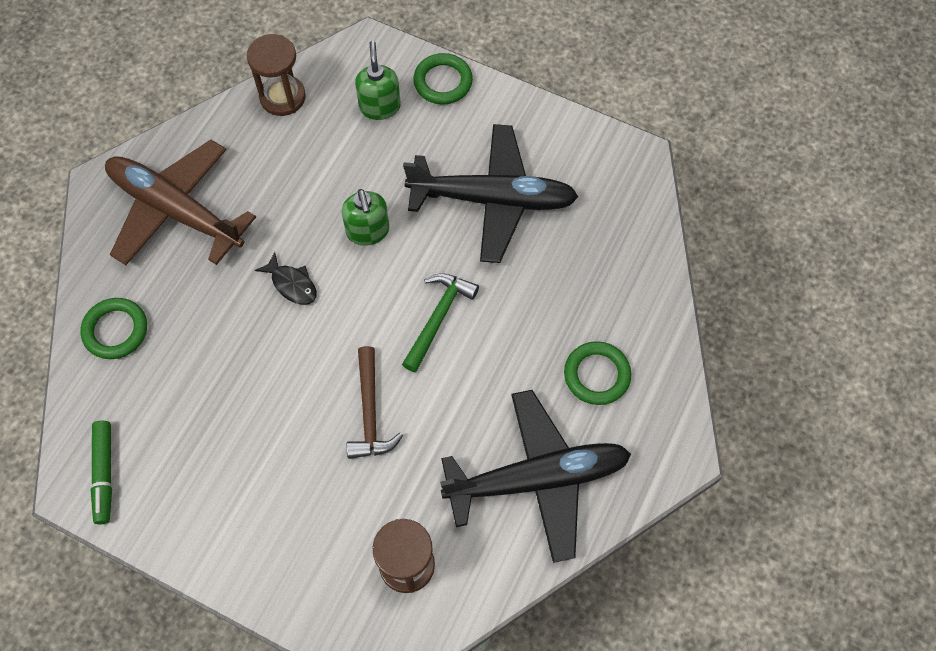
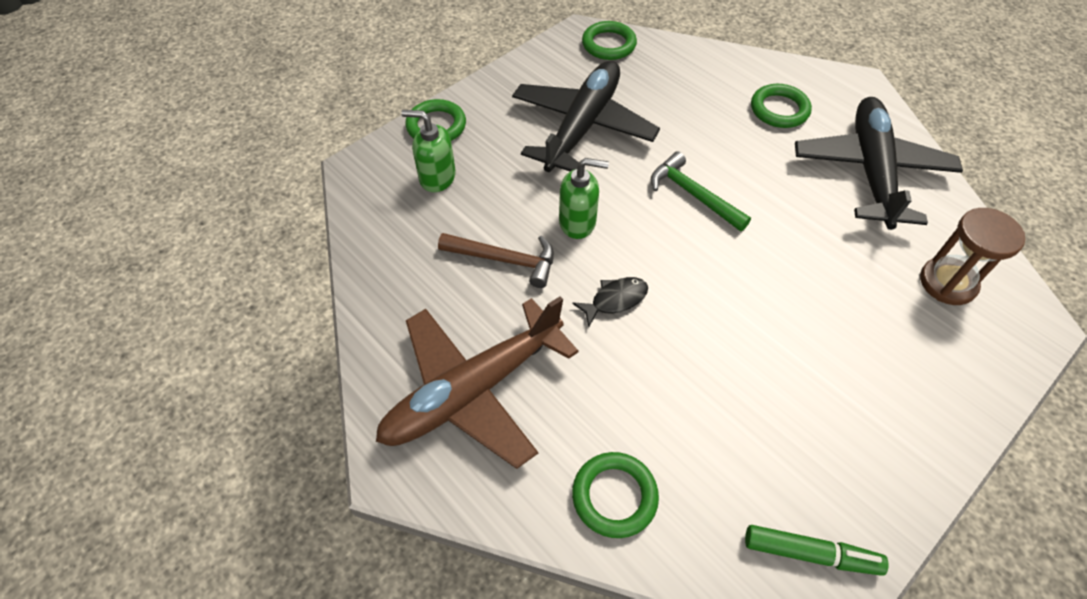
camera: 70 degrees left, 10 degrees down
(282, 97) = (377, 252): brown hourglass -> none
(370, 412) = (781, 271): brown hammer -> brown hammer (504, 260)
(629, 188) = (608, 44): none -> green ring

